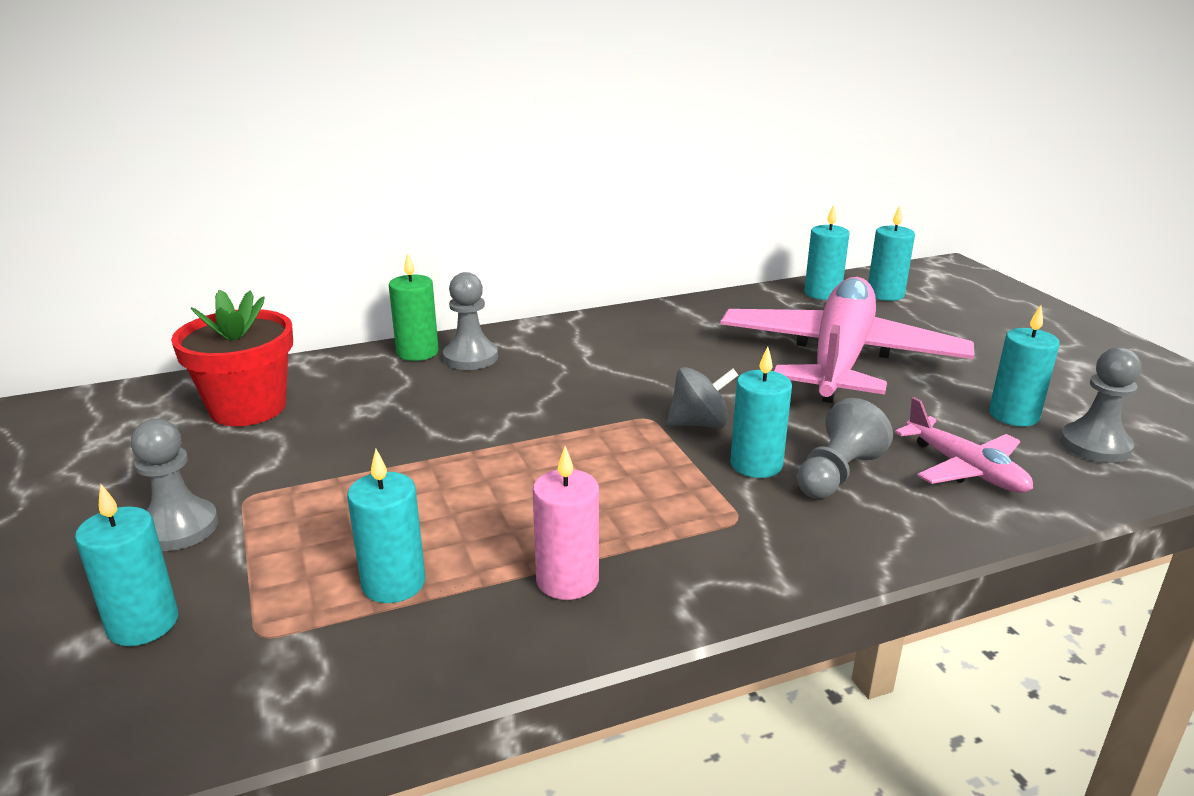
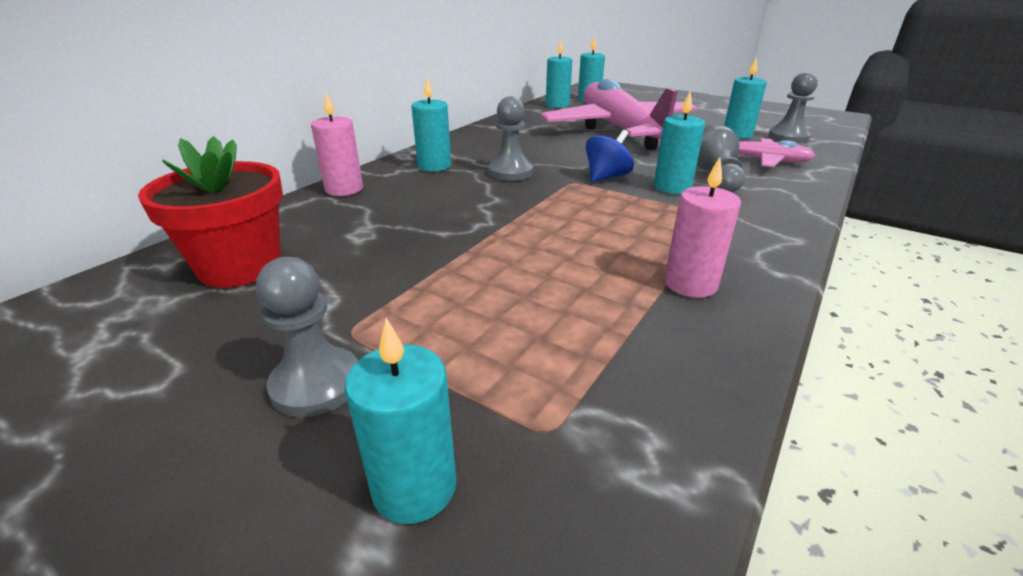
camera: 35 degrees left, 5 degrees up
(393, 583) = (586, 338): turquoise candle -> turquoise candle (434, 166)
(417, 352) = (344, 189): green candle -> pink candle
(470, 357) = (393, 182): grey pawn -> grey pawn (510, 172)
(699, 423) = (606, 177): grey spinning top -> blue spinning top

